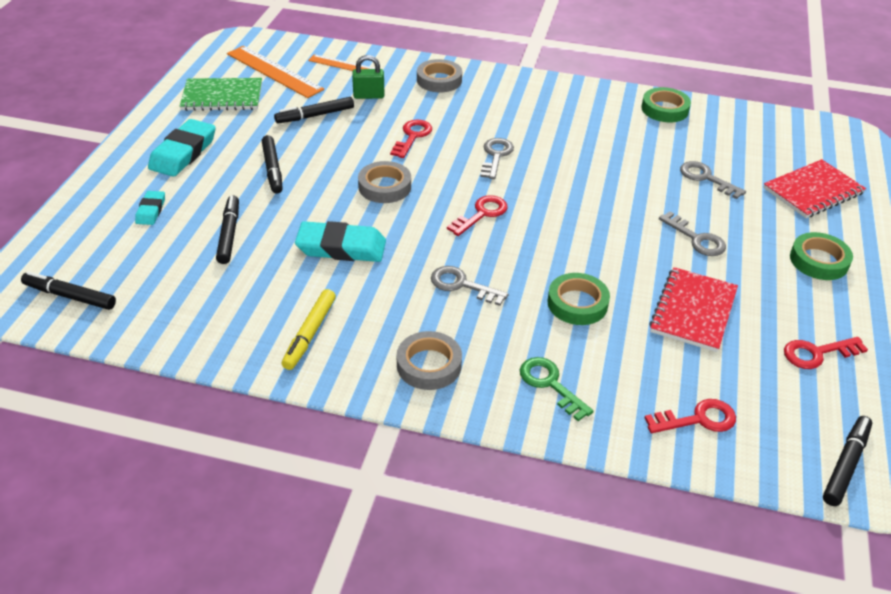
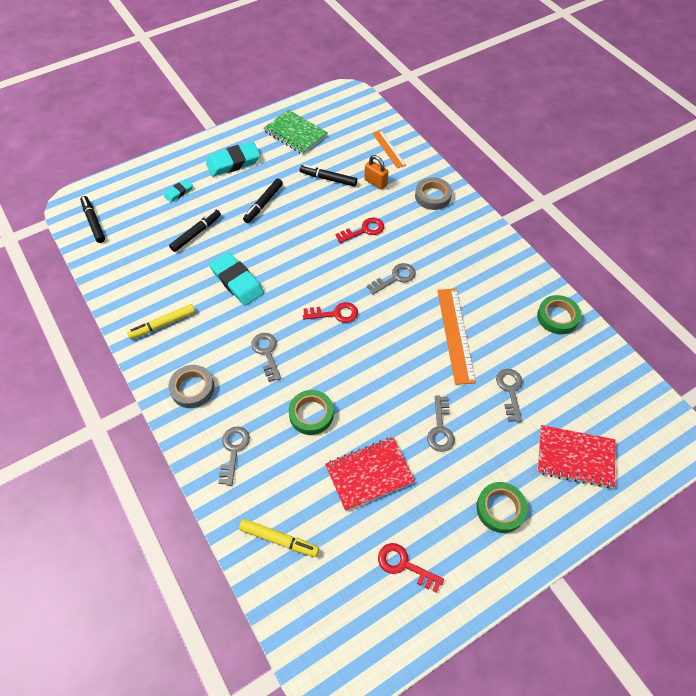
camera: 45 degrees right, 15 degrees up
(274, 71) = (343, 130): orange ruler -> orange ruler (455, 334)
(369, 96) = (375, 182): green padlock -> orange padlock
(385, 187) = (306, 256): grey tape -> none
(550, 384) = (233, 450): green key -> grey key
(698, 419) = (279, 539): red key -> yellow marker
(845, 464) = (319, 641): black marker -> none

